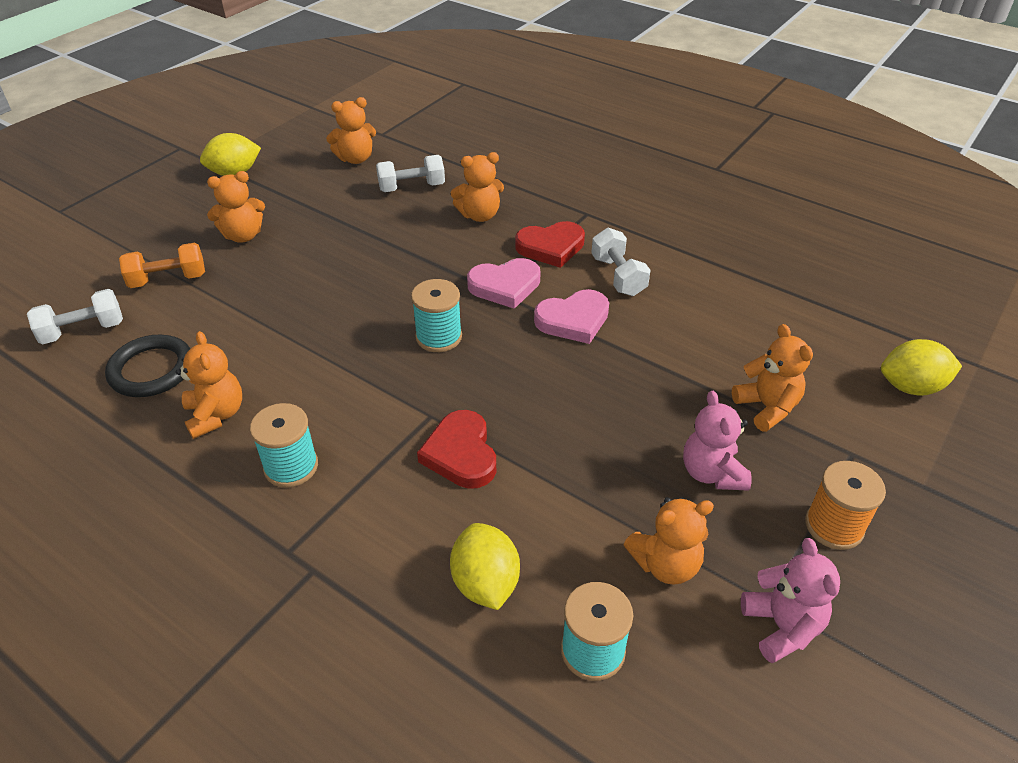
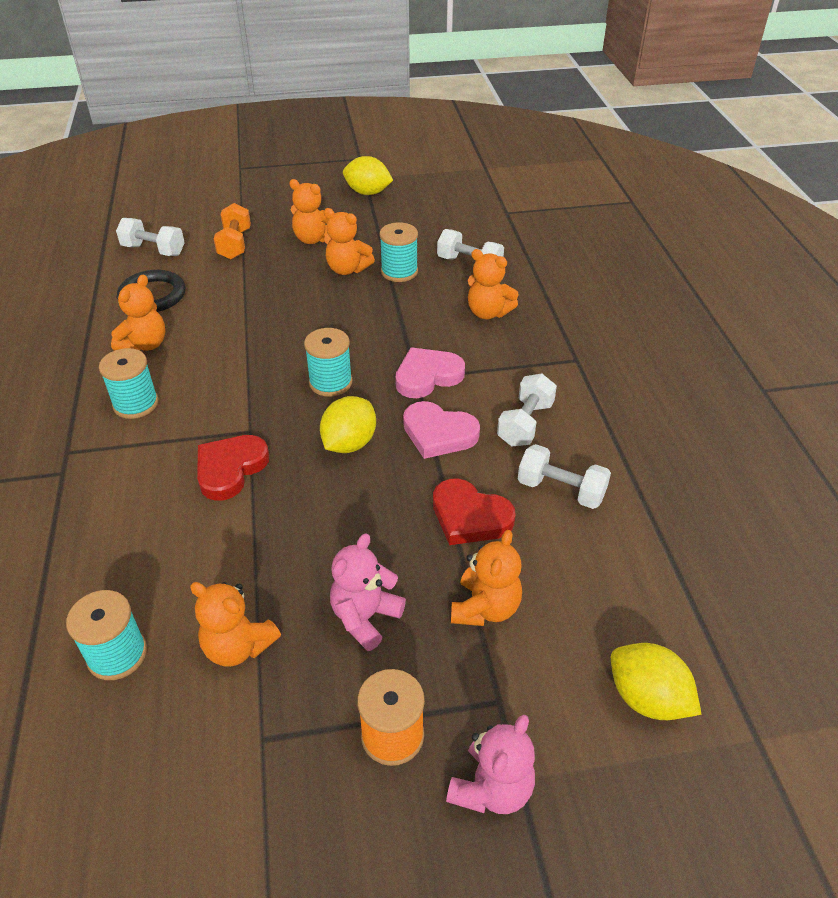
camera: 45 degrees right, 0 degrees up
(168, 280) = (235, 244): orange dumbbell -> orange dumbbell turned 60 degrees clockwise
(355, 159) = (460, 222): orange teddy bear -> orange teddy bear (347, 269)
(363, 222) = (399, 272): none -> turquoise spool
(485, 583) = (126, 559): yellow lemon -> yellow lemon (349, 443)
(505, 286) = (427, 376): pink heart -> pink heart turned 120 degrees clockwise
(551, 247) = (505, 369): red heart -> red heart (470, 517)
(700, 303) = (561, 490): none -> white dumbbell
(782, 626) = (243, 760): pink teddy bear -> pink teddy bear (491, 788)

